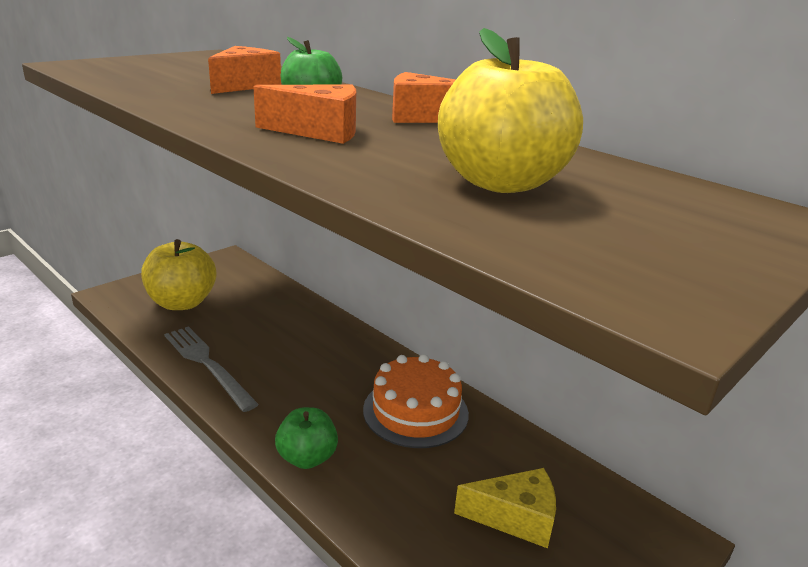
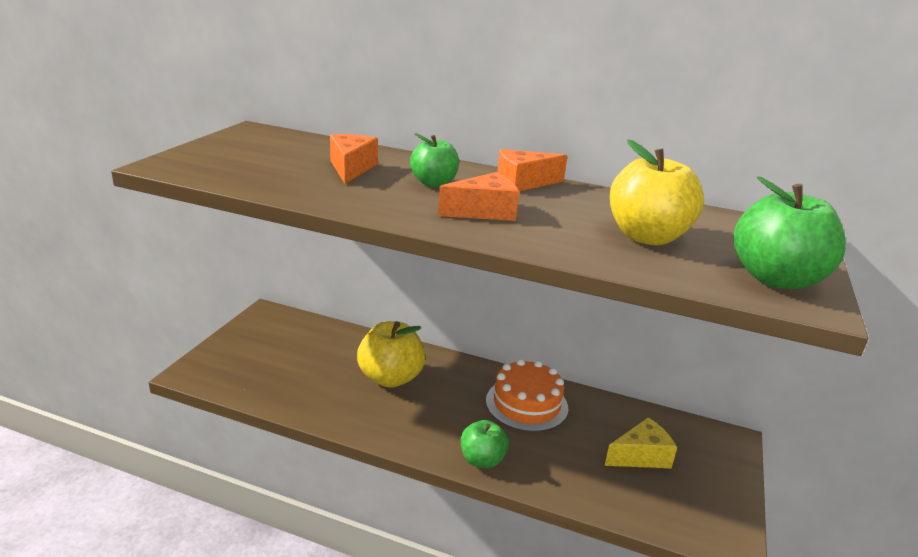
camera: 25 degrees left, 0 degrees up
(182, 303) = (266, 364): yellow apple -> yellow apple (390, 378)
(207, 364) = (341, 412): grey fork -> none
(644, 261) = (776, 279): none -> green apple

